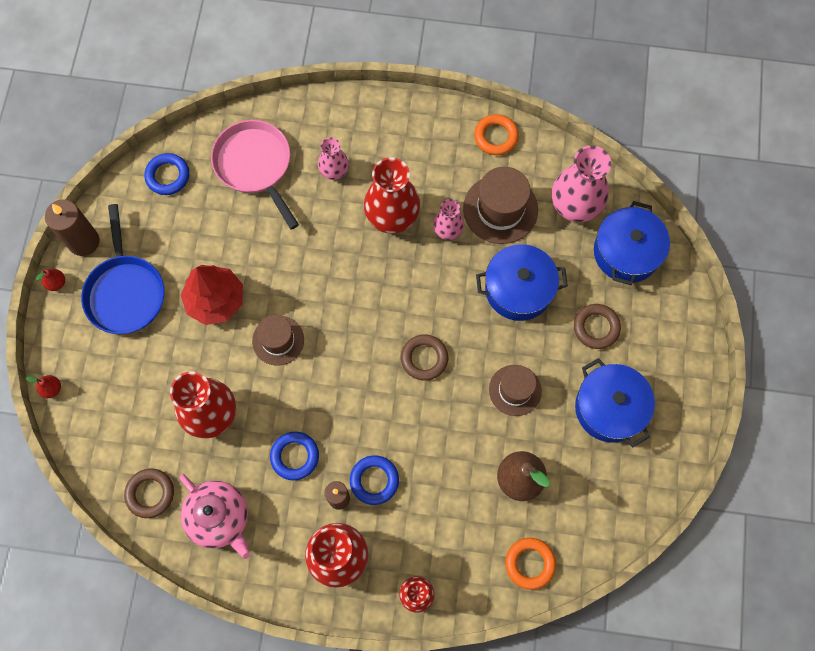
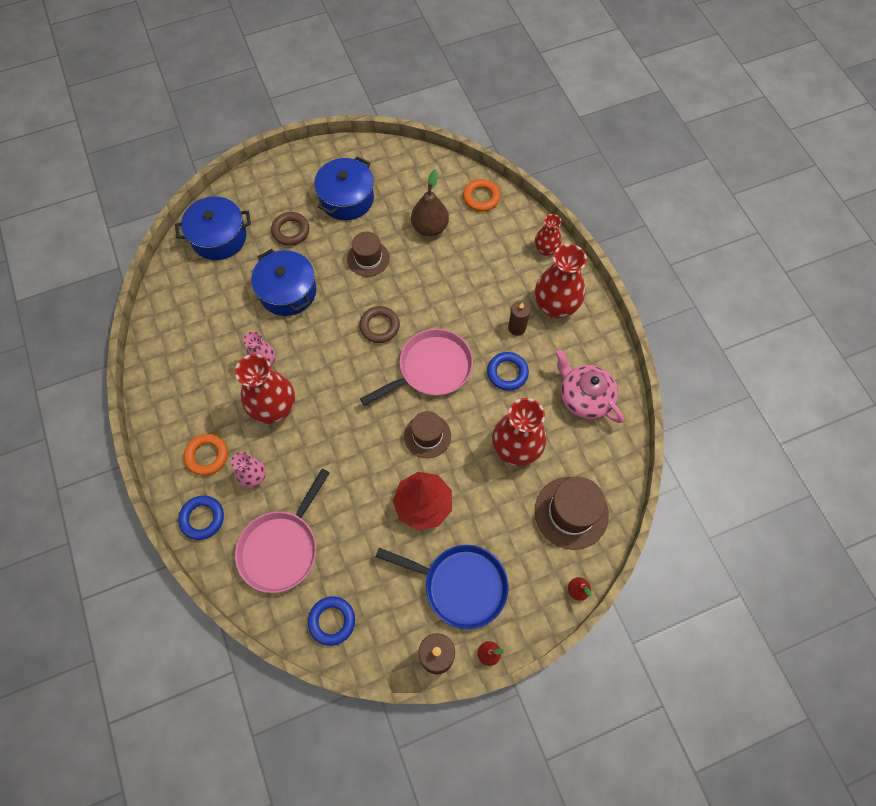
camera: 120 degrees left, 5 degrees down
(125, 292) = (460, 585): blue pan -> blue pan turned 60 degrees clockwise
(150, 493) = (601, 457): brown ring -> none
(219, 518) = (584, 397): pink teapot -> pink teapot turned 60 degrees counterclockwise
(345, 383) = (431, 369): none -> pink pan
(374, 480) = (489, 312): blue ring -> blue ring (202, 518)
(496, 137) = (159, 369): orange ring -> orange ring (207, 456)
(500, 209) = (225, 335): brown hat -> brown hat (571, 512)
(574, 207) = (197, 286): pink vase -> none

